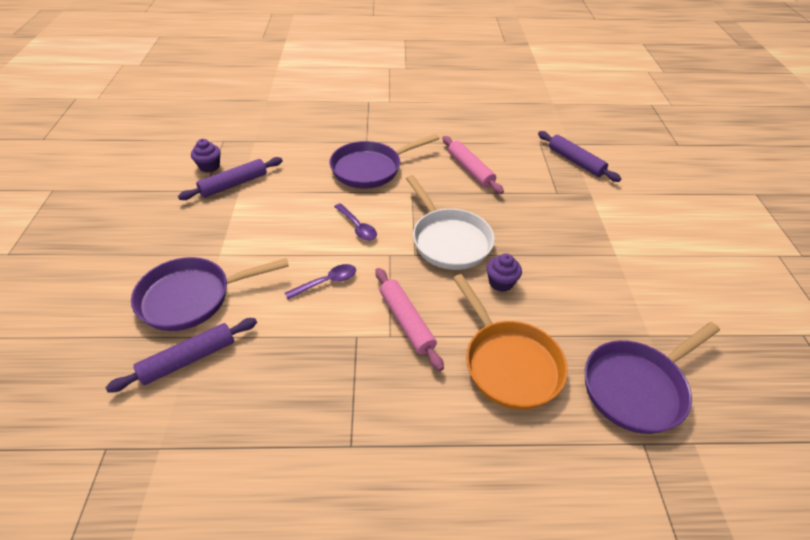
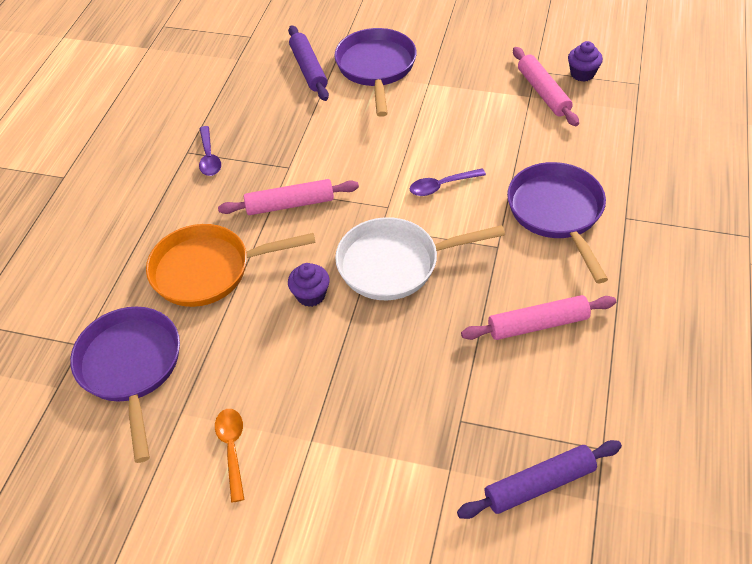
camera: 110 degrees right, 5 degrees up
(234, 184) = (543, 92): purple rolling pin -> pink rolling pin
(327, 282) = (364, 154): purple spoon -> purple spoon (209, 157)
(652, 294) = (232, 449): none -> orange spoon

